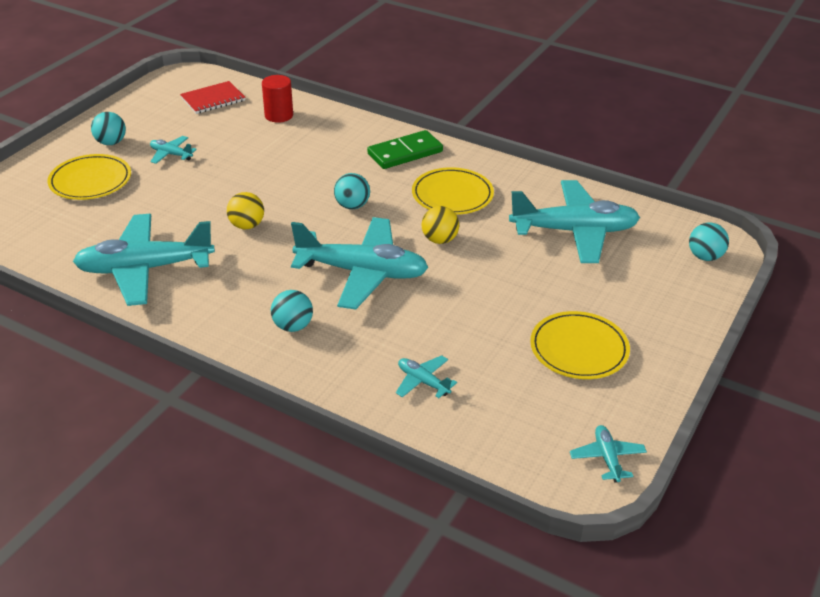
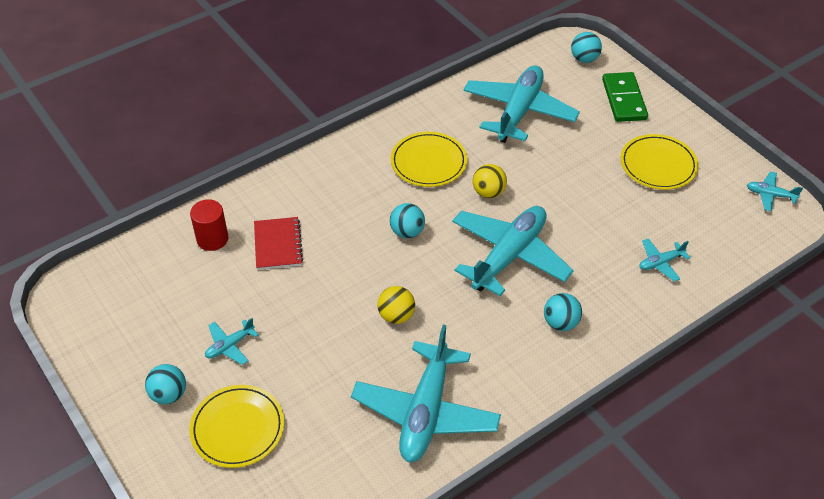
camera: 65 degrees left, 10 degrees up
(213, 99) = (139, 283): red notebook -> red notebook (278, 245)
(405, 153) = (343, 170): green domino -> green domino (624, 99)

